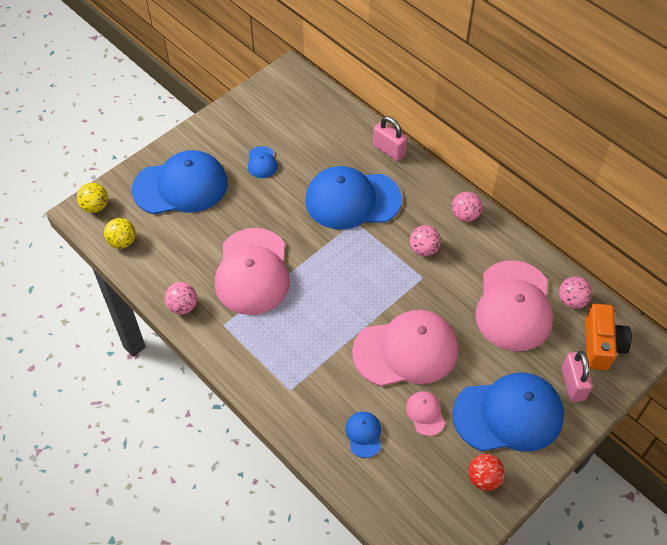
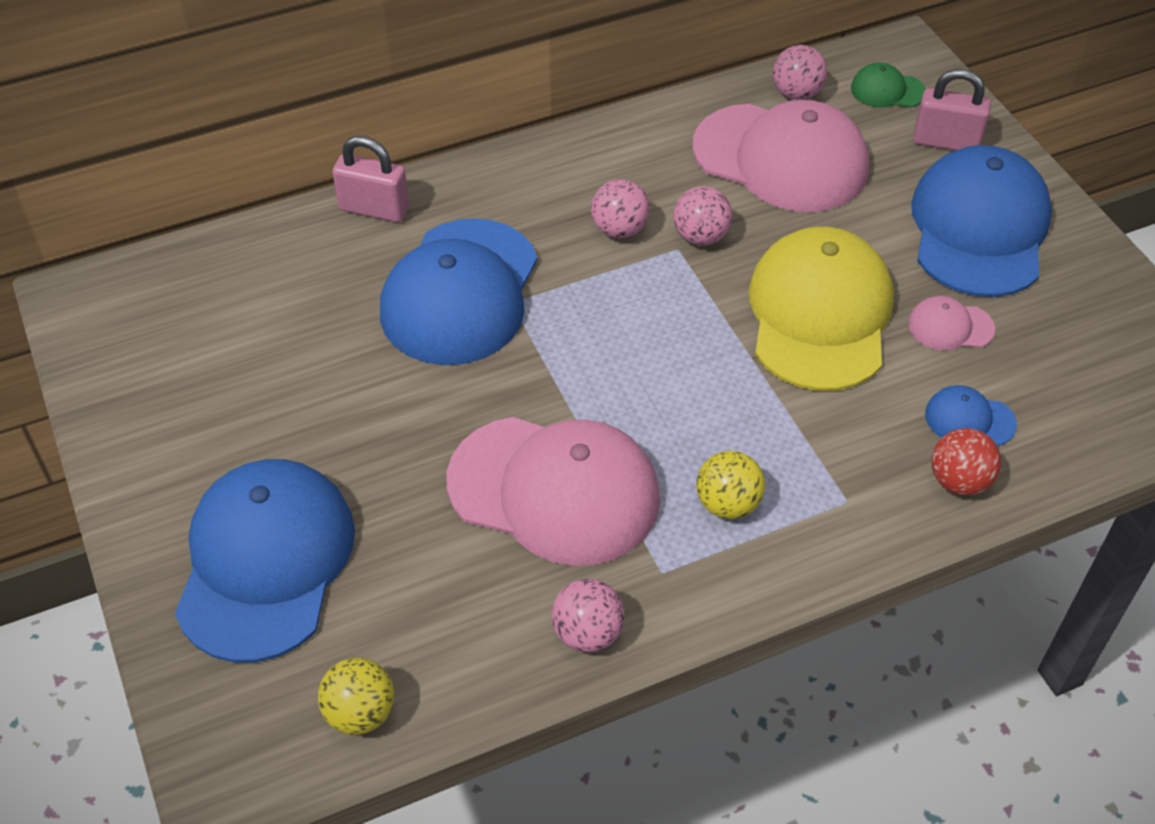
camera: 70 degrees left, 5 degrees down
(95, 207) = (226, 749): yellow ball -> yellow ball (728, 504)
(262, 162) = (287, 404): blue cap -> none
(389, 150) = (374, 209): pink padlock -> pink padlock turned 45 degrees clockwise
(406, 351) = (819, 314): pink cap -> yellow cap
(465, 215) = (574, 157): pink ball -> pink ball (700, 236)
(484, 478) = (1085, 292): red ball -> red ball (959, 481)
(601, 345) = (887, 90): orange camera -> green cap

